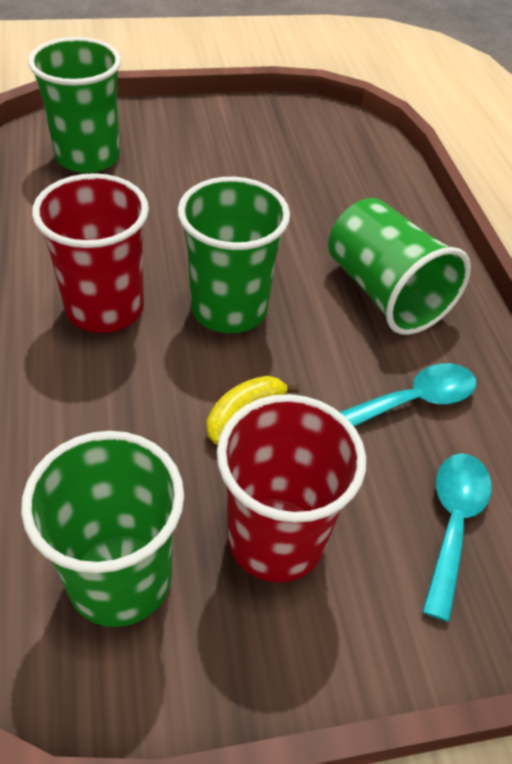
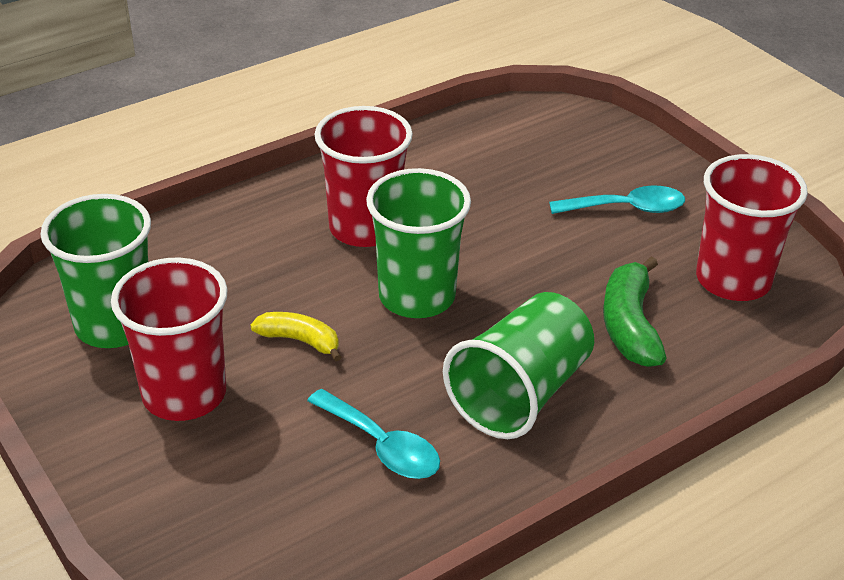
camera: 70 degrees right, 10 degrees down
(88, 157) = (551, 150): green cup -> none
(313, 142) = (733, 280): none -> red cup
(335, 207) = (629, 325): none -> green banana
(453, 522) = (253, 501): turquoise spoon -> turquoise spoon (627, 208)

